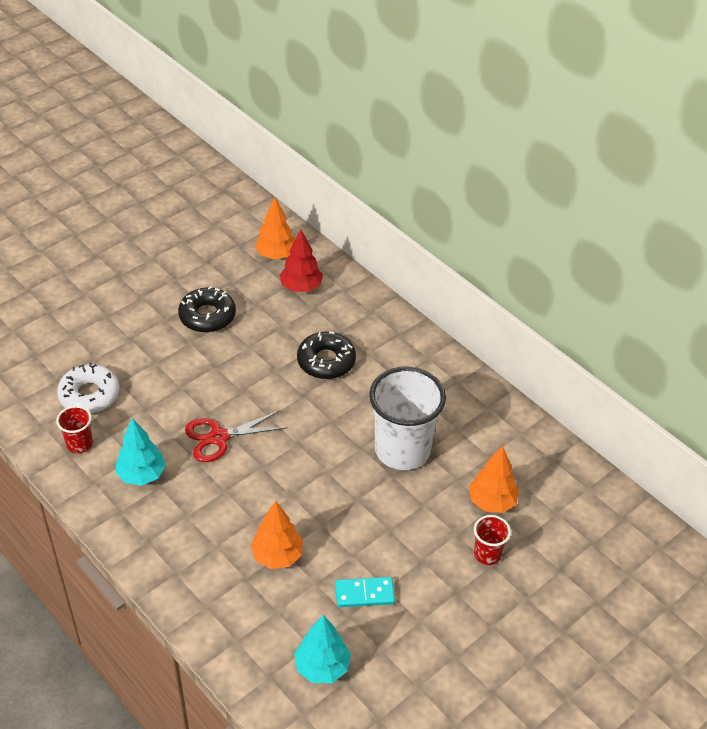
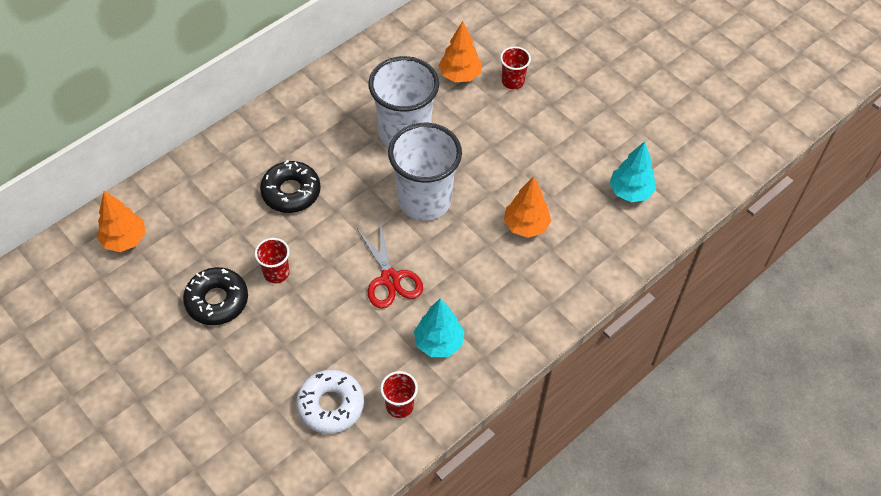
camera: 90 degrees left, 10 degrees up
(233, 354) = (276, 273): none -> red cup
(301, 287) = (180, 215): red tree -> none
(313, 466) = (424, 200): none -> white cup
(364, 593) = (558, 163): turquoise domino -> none

